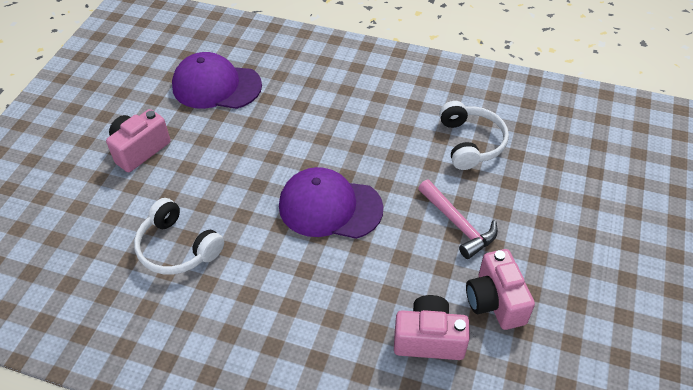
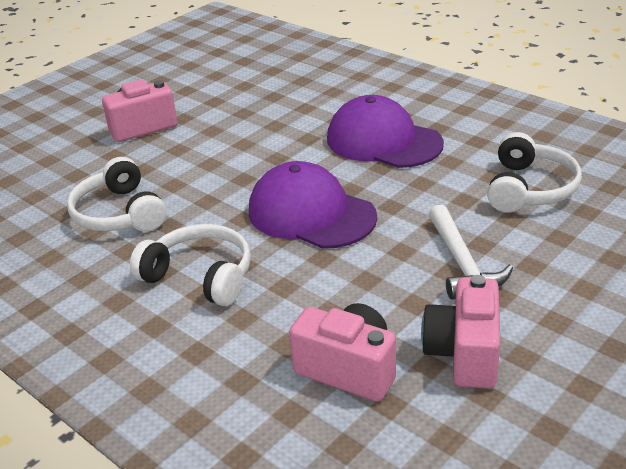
camera: 25 degrees right, 15 degrees down
(216, 86) = (257, 89): purple cap -> purple cap (383, 141)
(279, 291) = (200, 276): none -> white headphones
(458, 224) = (462, 263): pink hammer -> white hammer

